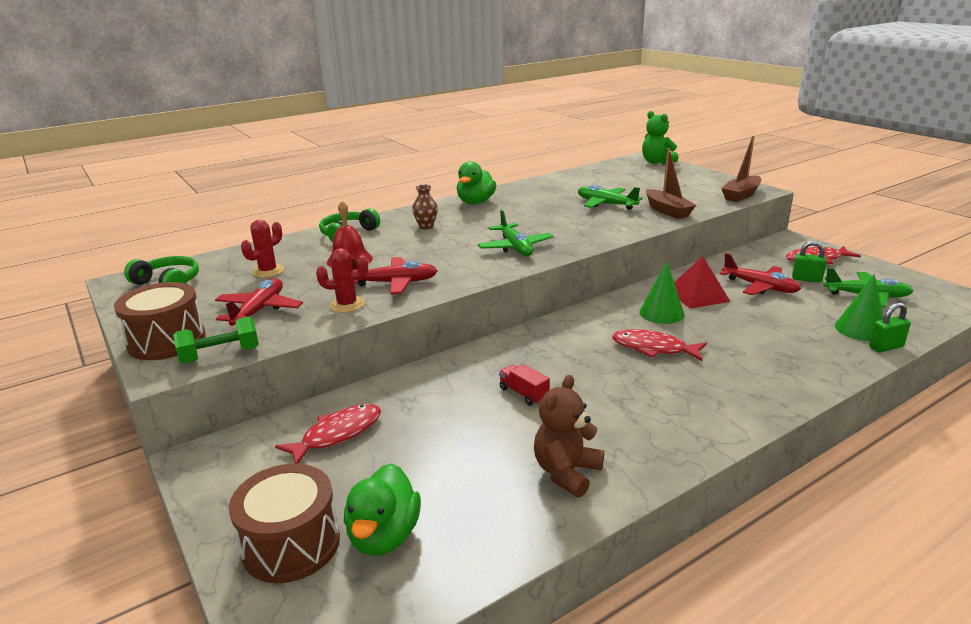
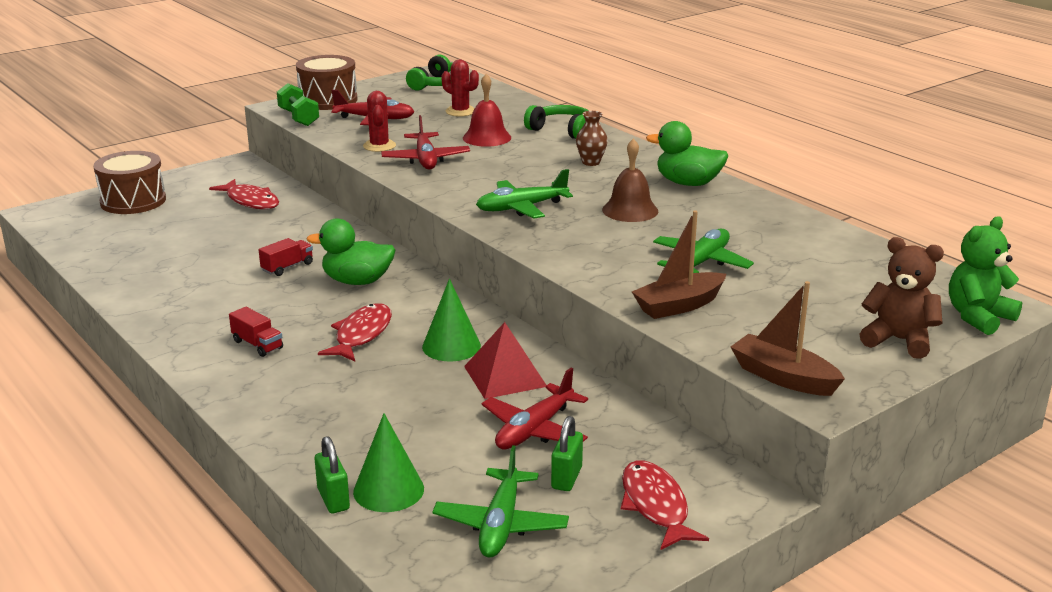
camera: 85 degrees right, 0 degrees up
(384, 536) = (125, 226): green duck -> green duck (357, 281)
(522, 218) = (630, 210): none -> brown bell
(566, 472) = (163, 284): brown teddy bear -> brown teddy bear (899, 340)
(686, 396) = (257, 345): none -> red truck

